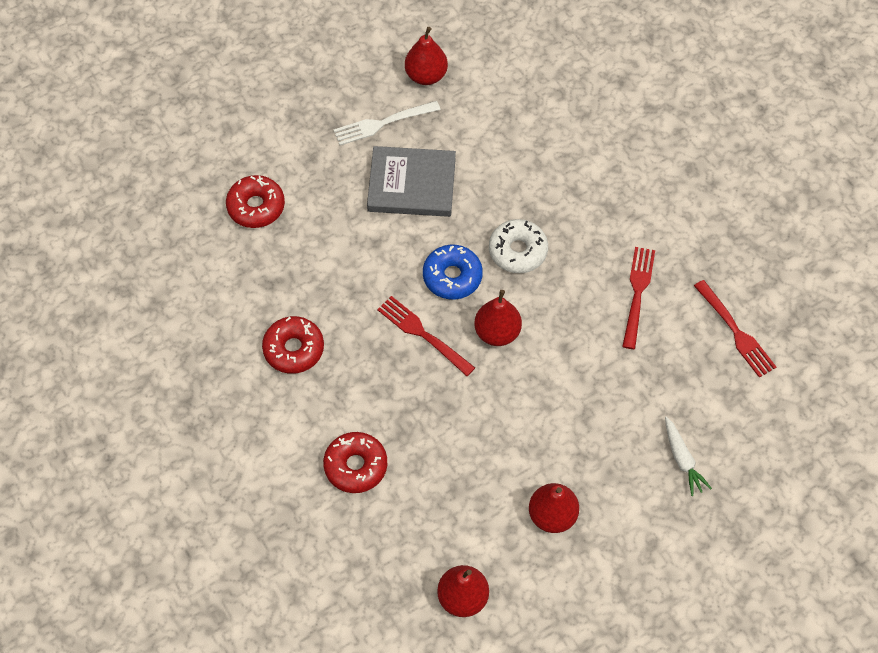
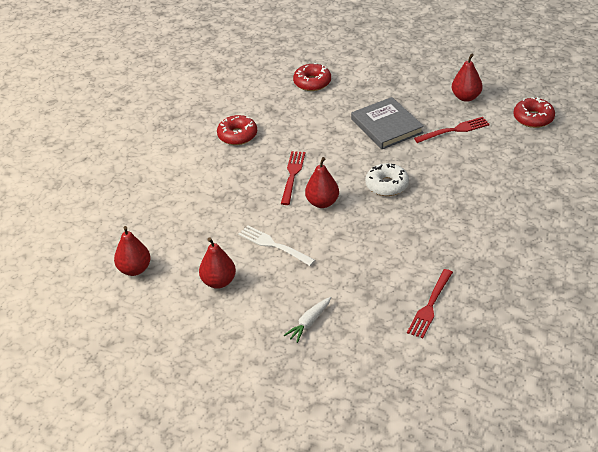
camera: 60 degrees right, 20 degrees down
(355, 466) = (185, 190): red donut -> red donut (533, 118)
(383, 123) = (415, 98): white fork -> white fork (274, 245)
(452, 276) = (342, 168): blue donut -> none
(637, 293) = (411, 248): red fork -> red fork (454, 130)

